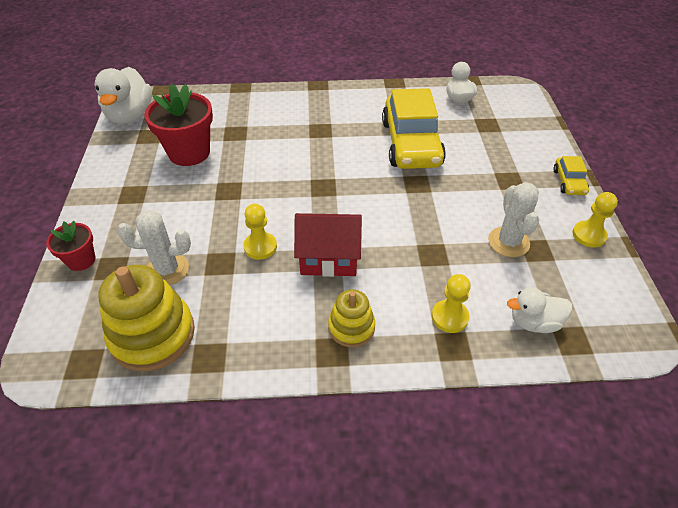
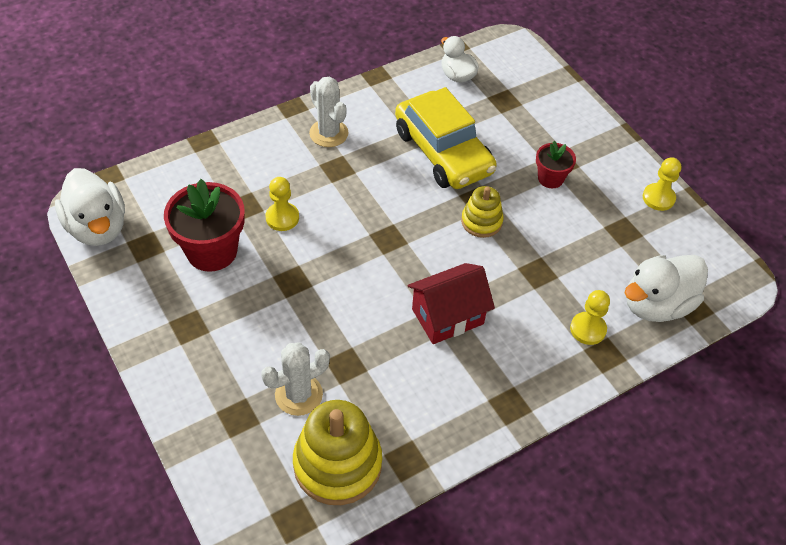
camera: 30 degrees left, 5 degrees up
(81, 260) = (198, 423): red flower pot -> red flower pot (550, 178)
(260, 247) = (373, 331): yellow pawn -> yellow pawn (282, 218)
(351, 327) = (512, 376): yellow stacking toy -> yellow stacking toy (481, 221)
(508, 242) = (596, 232): white cactus -> white cactus (328, 133)
(534, 322) = (656, 304): white duck -> white duck, size x1.64
(569, 182) = (614, 144): yellow car -> none

